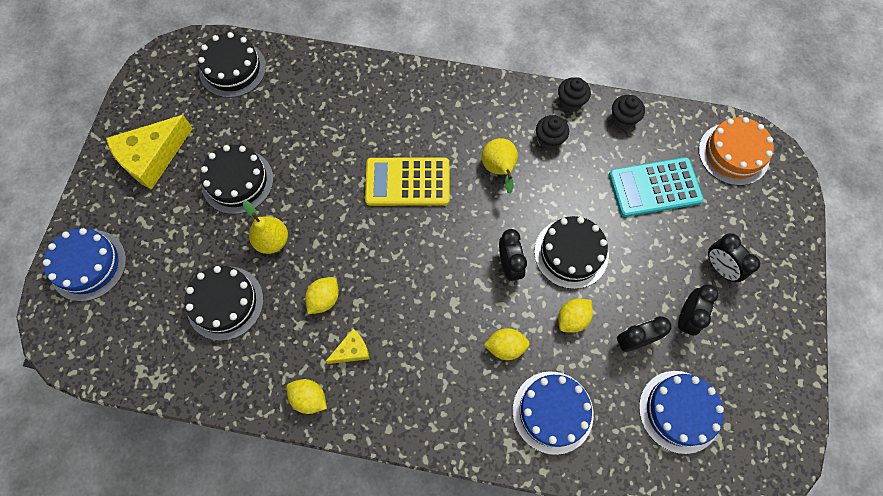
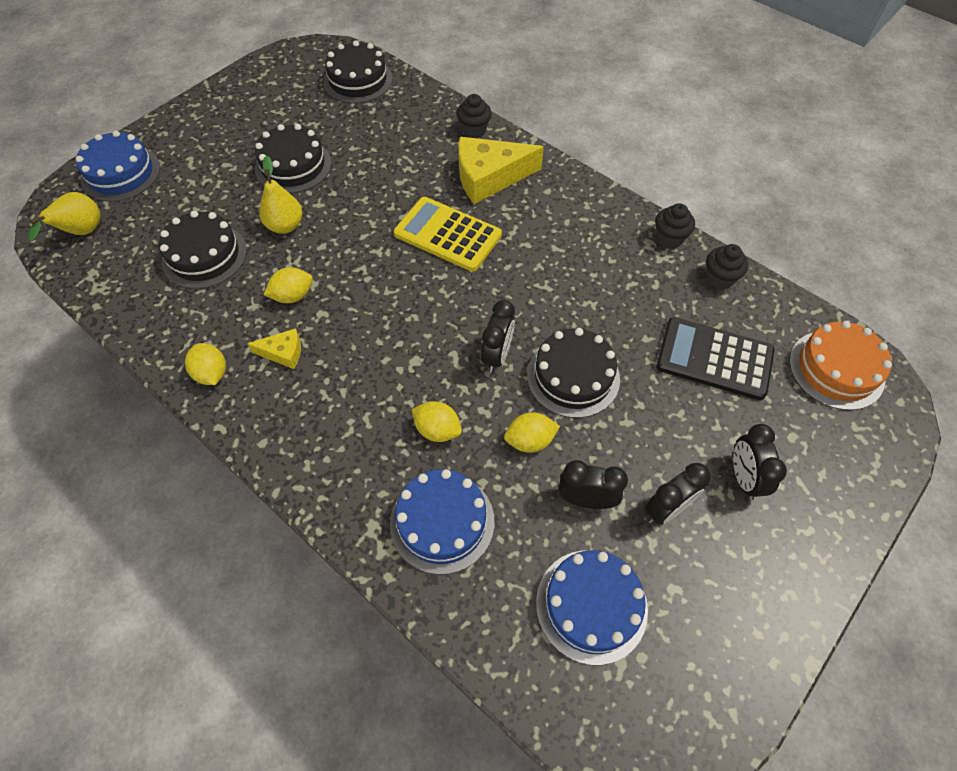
camera: 30 degrees right, 10 degrees down
(152, 157) = (238, 117): yellow cheese -> yellow cheese (489, 177)
(499, 170) = (549, 265): yellow pear -> yellow pear (82, 233)
(549, 140) = (622, 262): black cupcake -> black cupcake (474, 130)
(654, 187) = (714, 359): turquoise calculator -> black calculator

